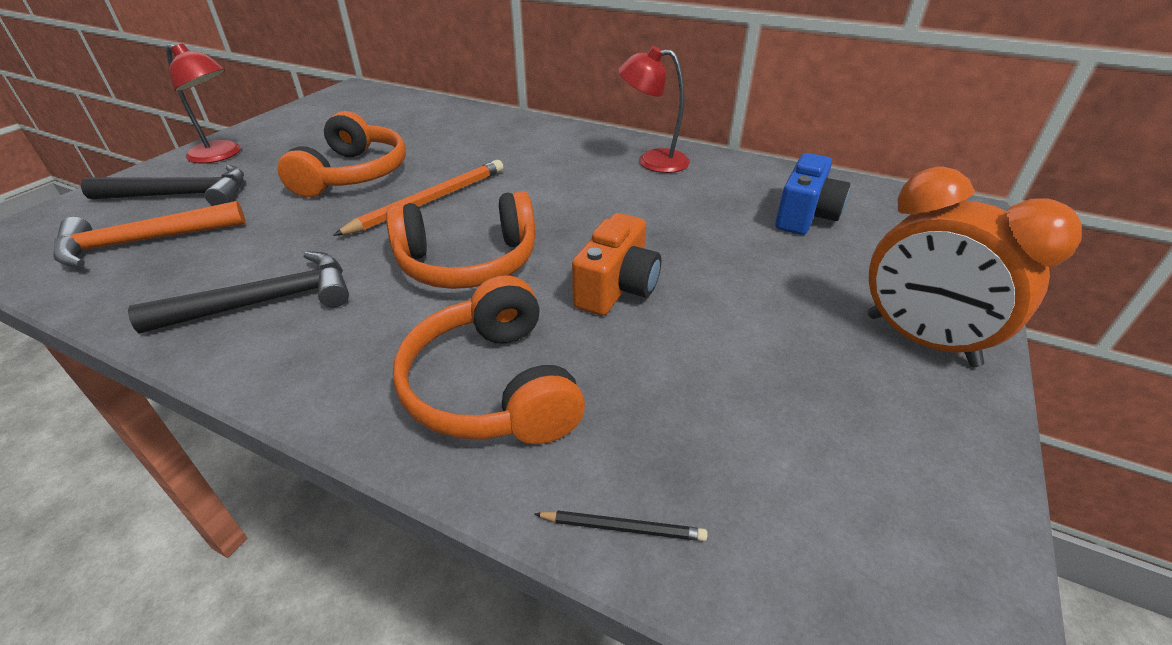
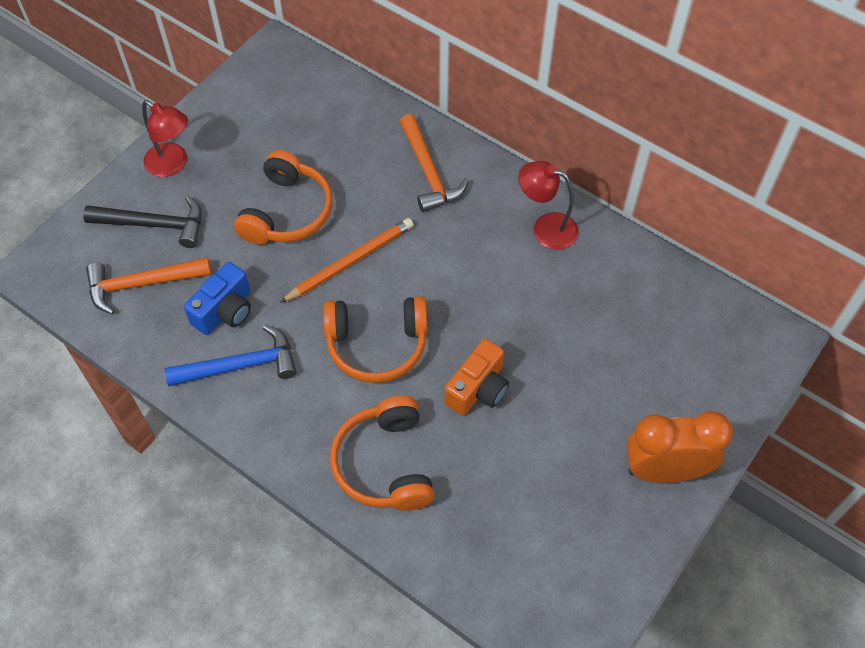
camera: 10 degrees right, 20 degrees up
(265, 302) = (240, 365): black hammer -> blue hammer
(514, 138) = (428, 172): none -> orange hammer
(623, 527) = (442, 566): black pencil -> none
(805, 216) = (647, 328): blue camera -> blue camera (225, 311)
(920, 340) = (664, 470): orange clock -> orange clock turned 120 degrees clockwise

